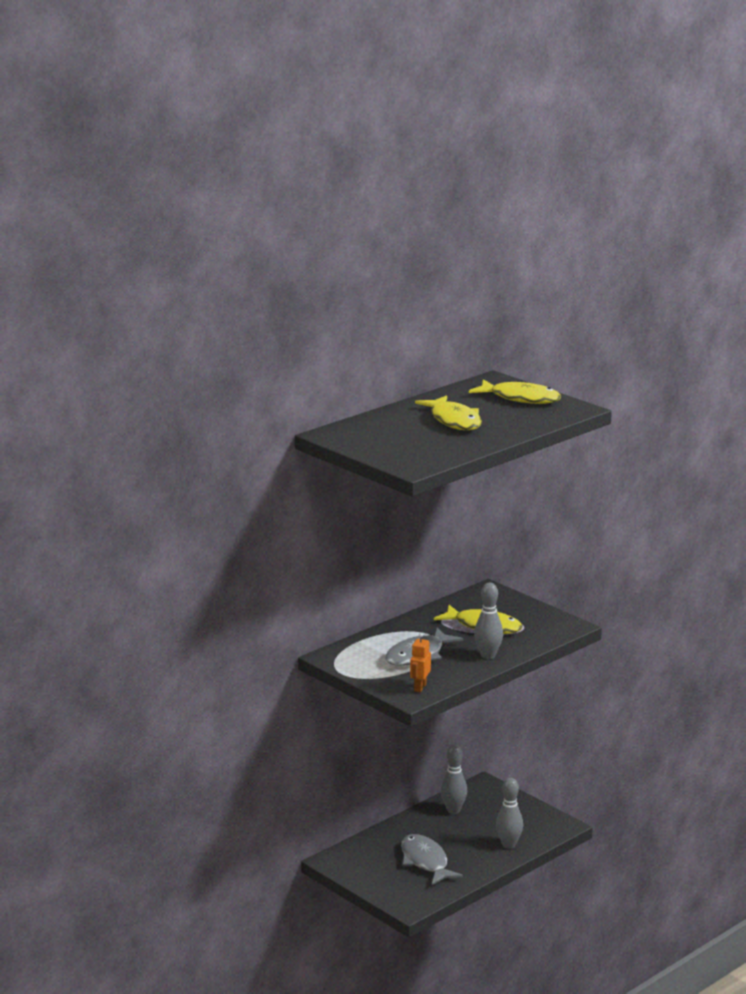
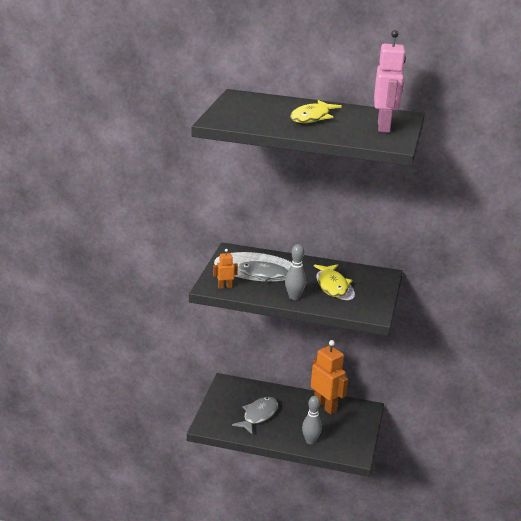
camera: 55 degrees right, 5 degrees up
(453, 810) = (325, 406): grey bowling pin -> orange robot
(520, 398) = (384, 127): yellow fish -> pink robot

